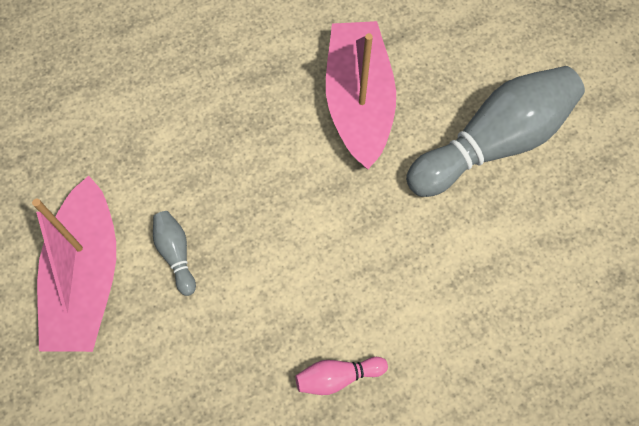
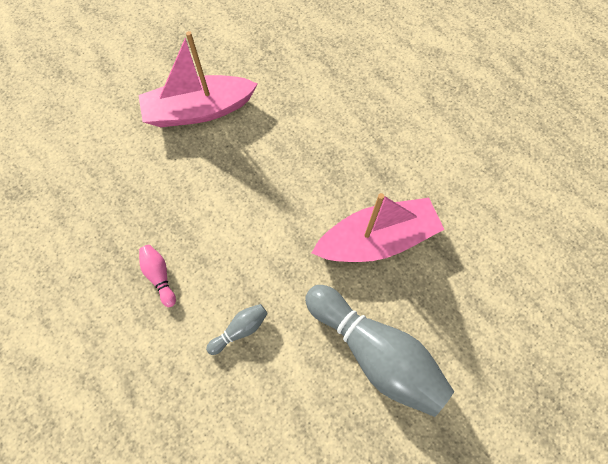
camera: 75 degrees right, 0 degrees up
(176, 254) = (225, 154): grey bowling pin -> grey bowling pin (240, 329)

